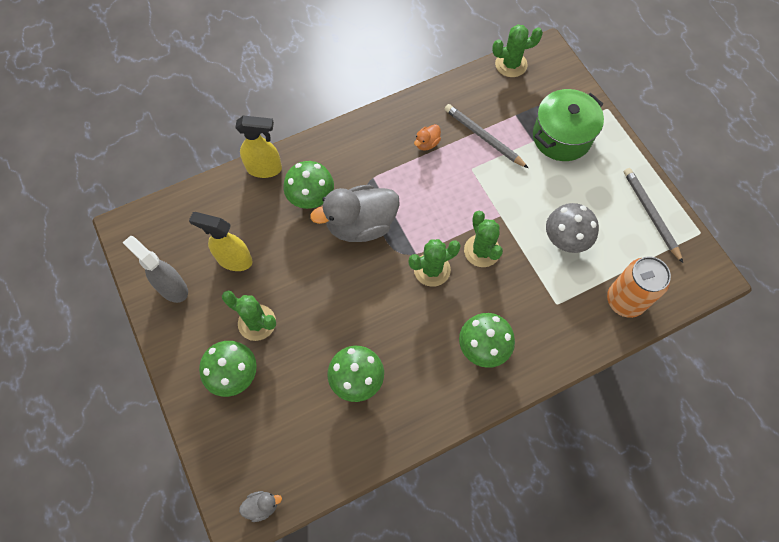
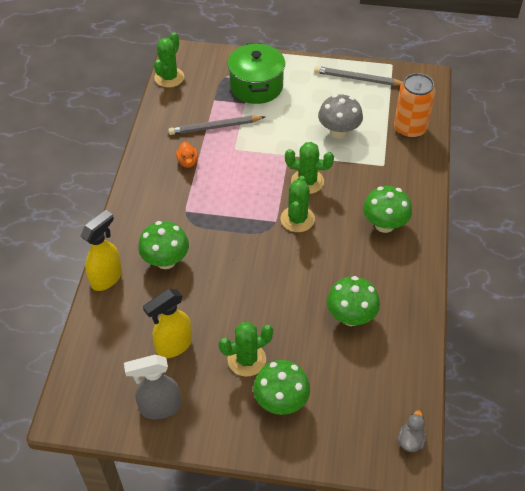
camera: 55 degrees left, 15 degrees down
(361, 225) = (220, 241): grey duck -> none

